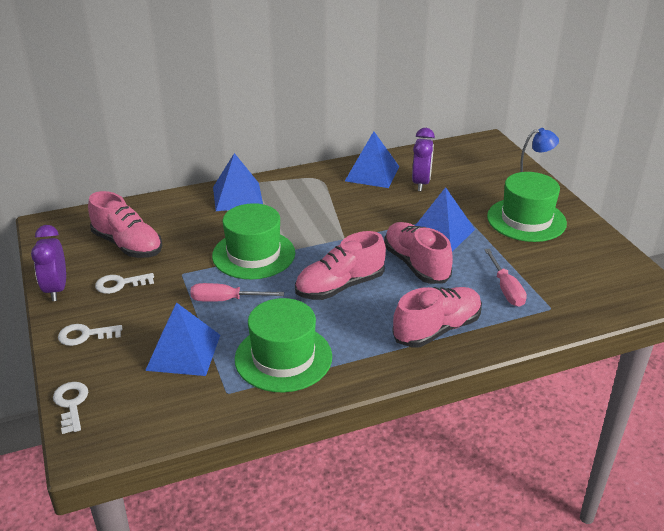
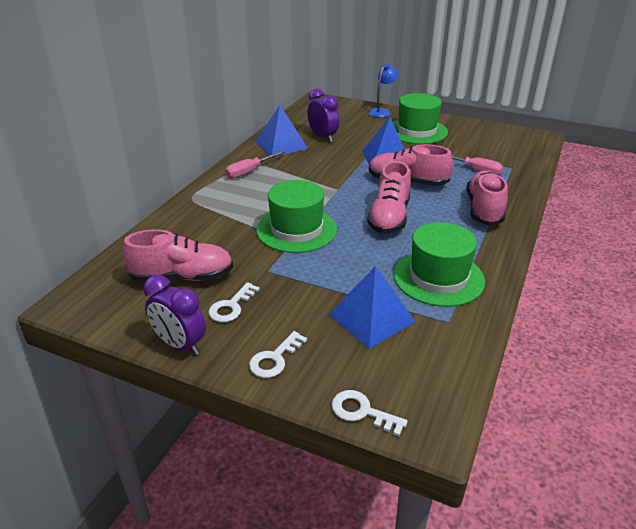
camera: 45 degrees left, 0 degrees up
(226, 300) = (334, 268): pink screwdriver -> pink screwdriver (249, 171)
(237, 196) = (211, 200): blue pyramid -> none

